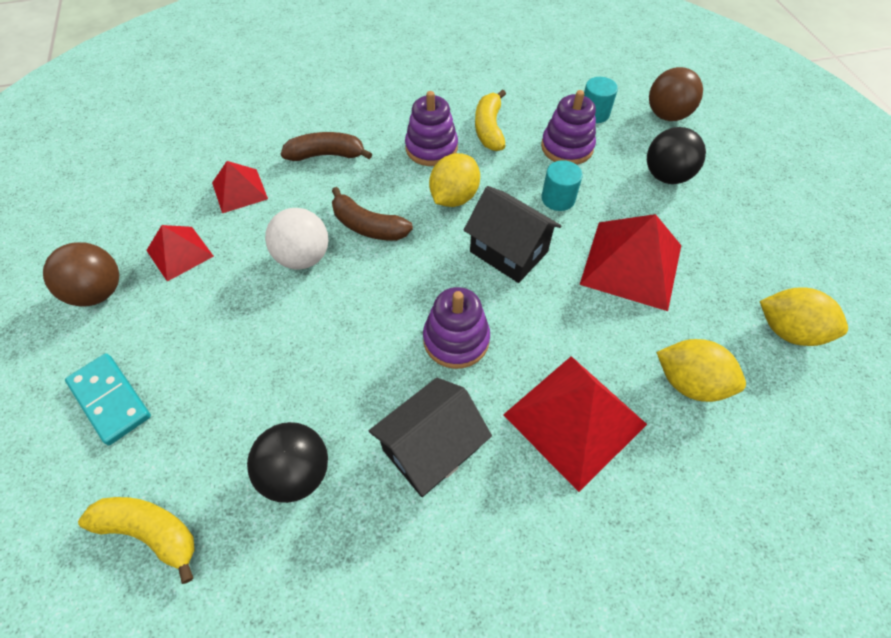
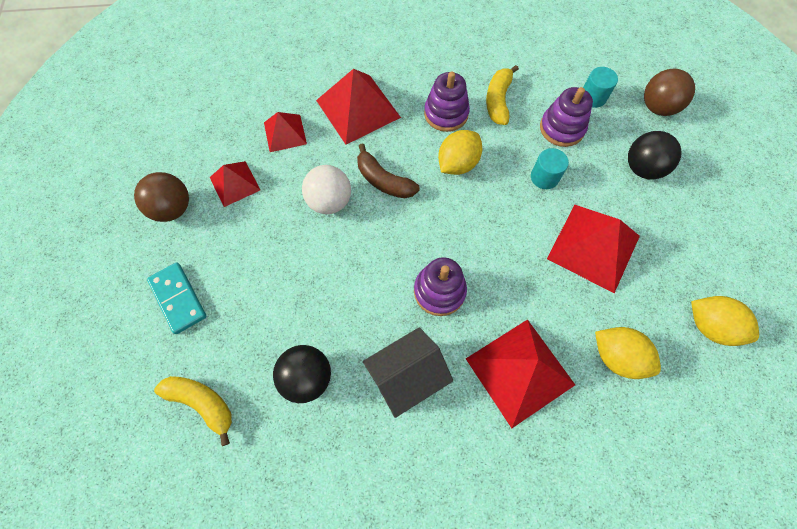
camera: 10 degrees right, 10 degrees up
(326, 155) = (358, 108): brown banana -> red pyramid
(508, 252) = (494, 221): black house -> none

